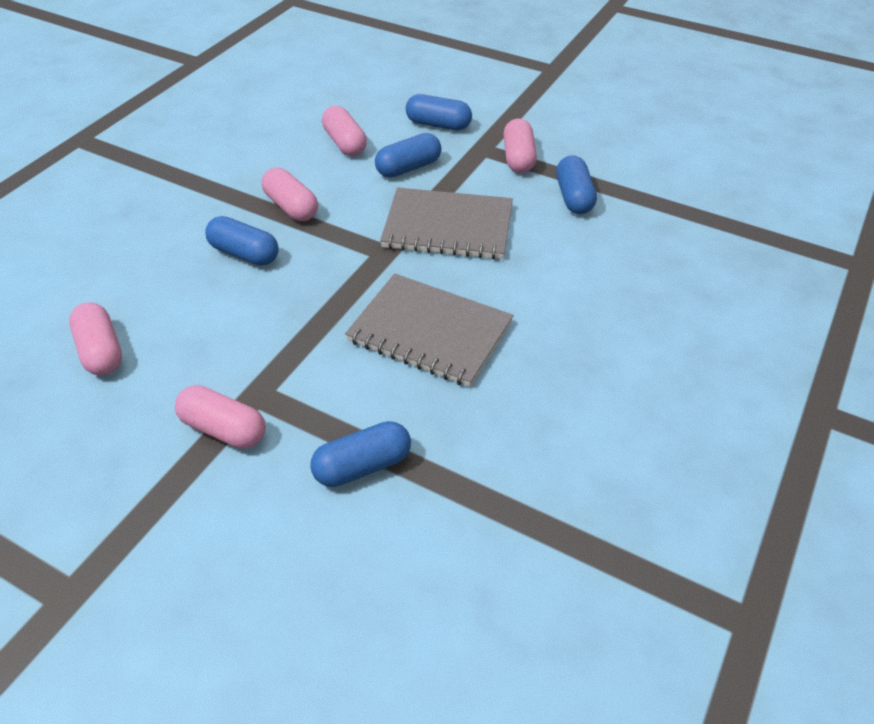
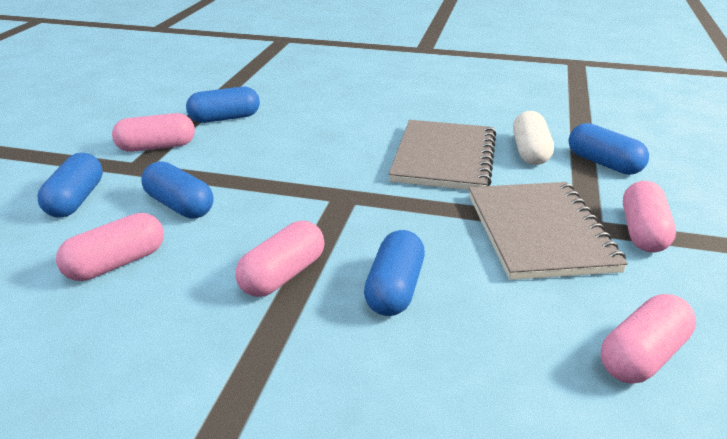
camera: 105 degrees left, 15 degrees down
(417, 408) = (530, 152): none -> white capsule
(448, 226) = (289, 168): grey notebook -> grey notebook (539, 232)

